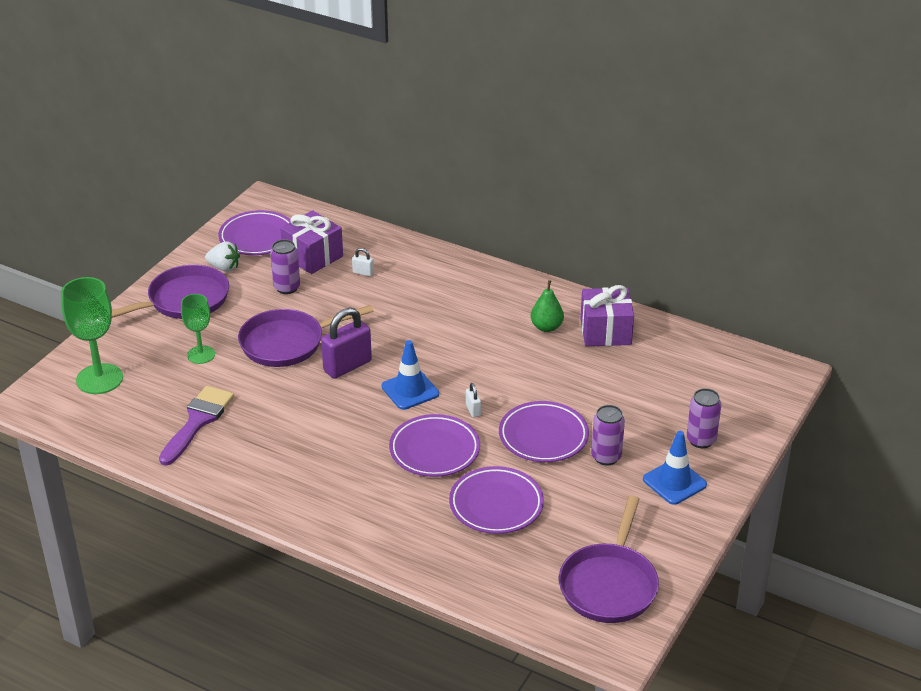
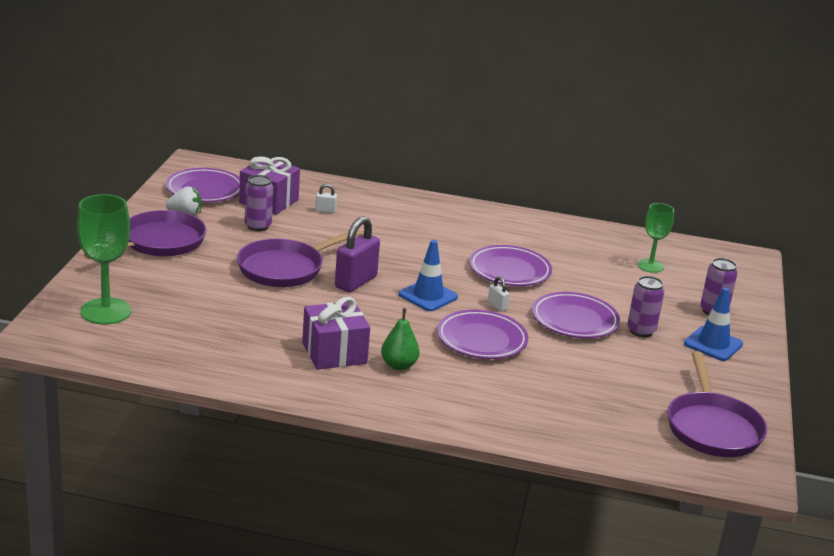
camera: 20 degrees left, 10 degrees down
(198, 421) = (231, 337): purple brush -> none
(201, 355) = (202, 284): green goblet -> green goblet (650, 266)
(496, 505) = (567, 377): purple plate -> purple plate (509, 271)
(546, 327) = (522, 240): green pear -> green pear (399, 365)
(605, 331) = (576, 239): purple gift -> purple gift (334, 353)

